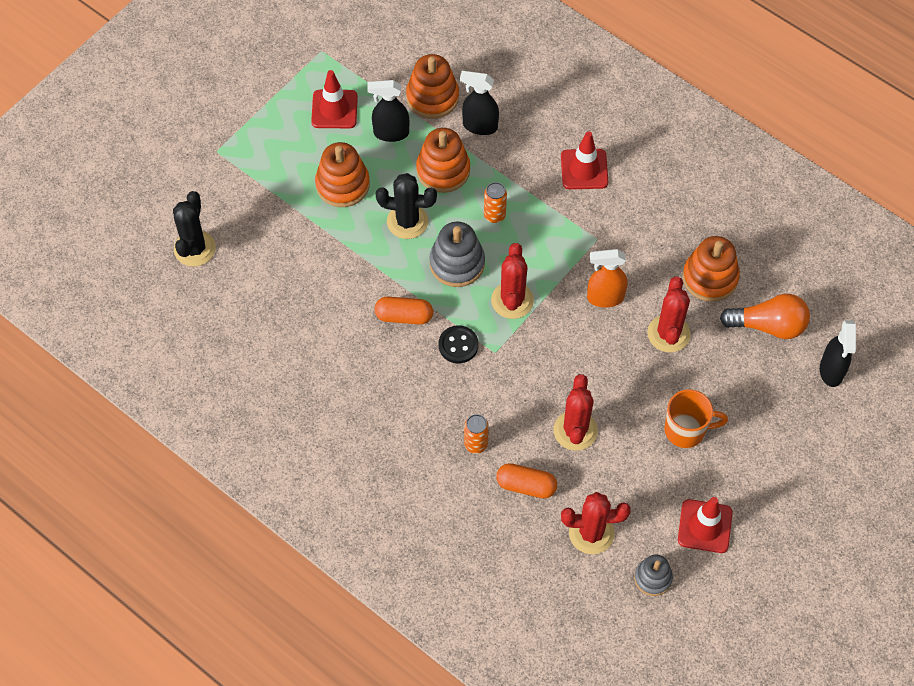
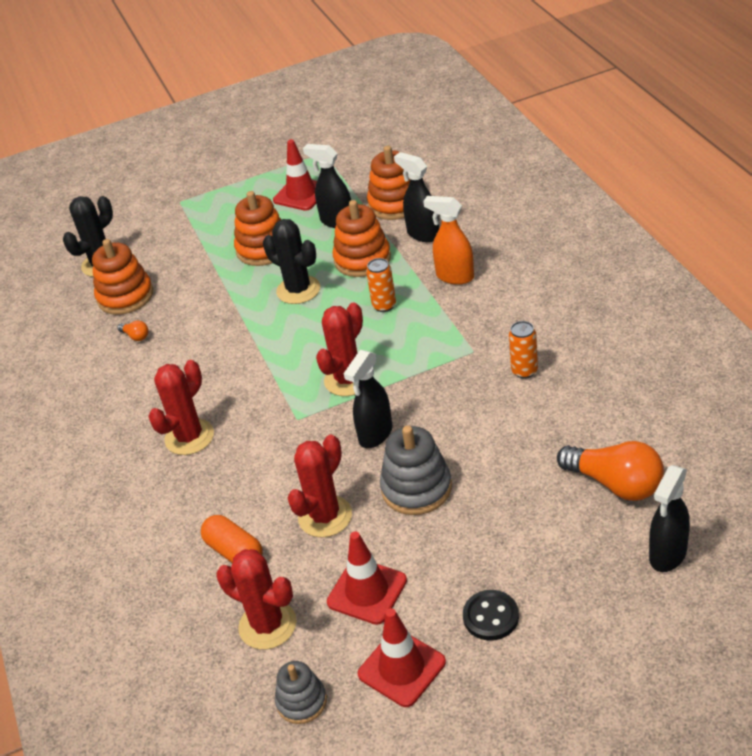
camera: 35 degrees right, 20 degrees down
(292, 317) = (136, 336): none -> orange light bulb
(404, 316) = (235, 363): orange capsule -> none
(457, 263) = (318, 334): grey stacking toy -> grey stacking toy (416, 488)
(458, 345) = (266, 402): black button -> black button (490, 617)
(476, 444) = (214, 495): orange can -> orange can (524, 371)
(567, 345) = (375, 434): none -> black spray bottle
(584, 169) = (501, 291): red traffic cone -> red traffic cone (367, 591)
(605, 297) = (445, 404): orange spray bottle -> orange spray bottle (454, 276)
(668, 334) = (492, 457): red cactus -> red cactus (189, 437)
(686, 430) = (448, 558): orange mug -> none
(710, 278) = (575, 418): orange stacking toy -> orange stacking toy (125, 296)

